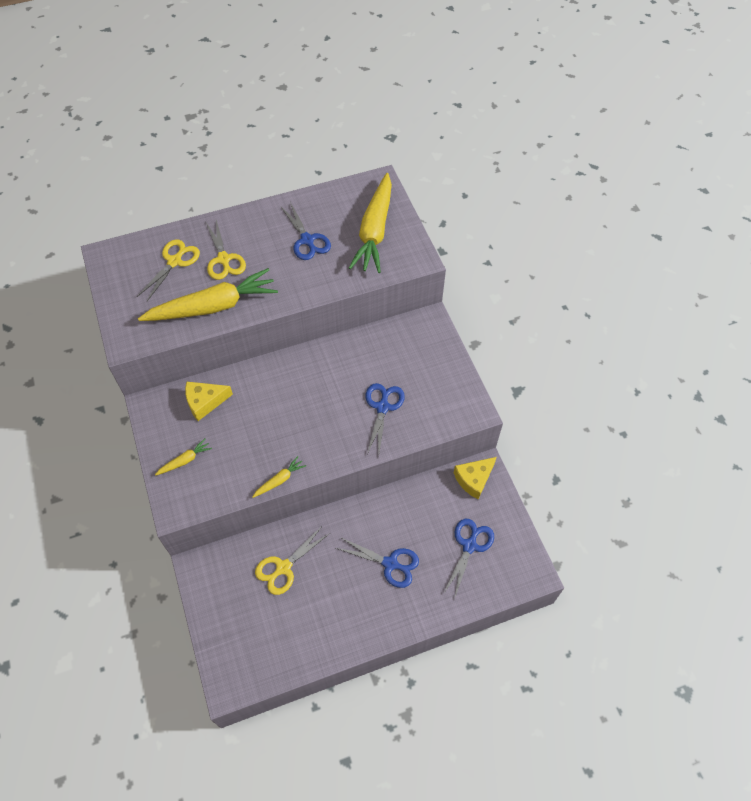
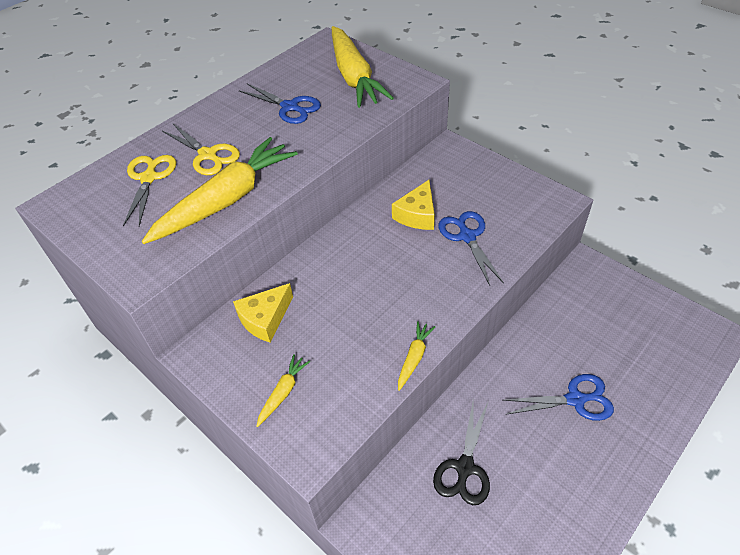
camera: 25 degrees left, 10 degrees down
(283, 568) = (464, 468): yellow scissors -> black scissors
(469, 545) = (635, 340): blue scissors -> none
(474, 479) = (585, 278): yellow cheese -> yellow cheese (417, 215)

